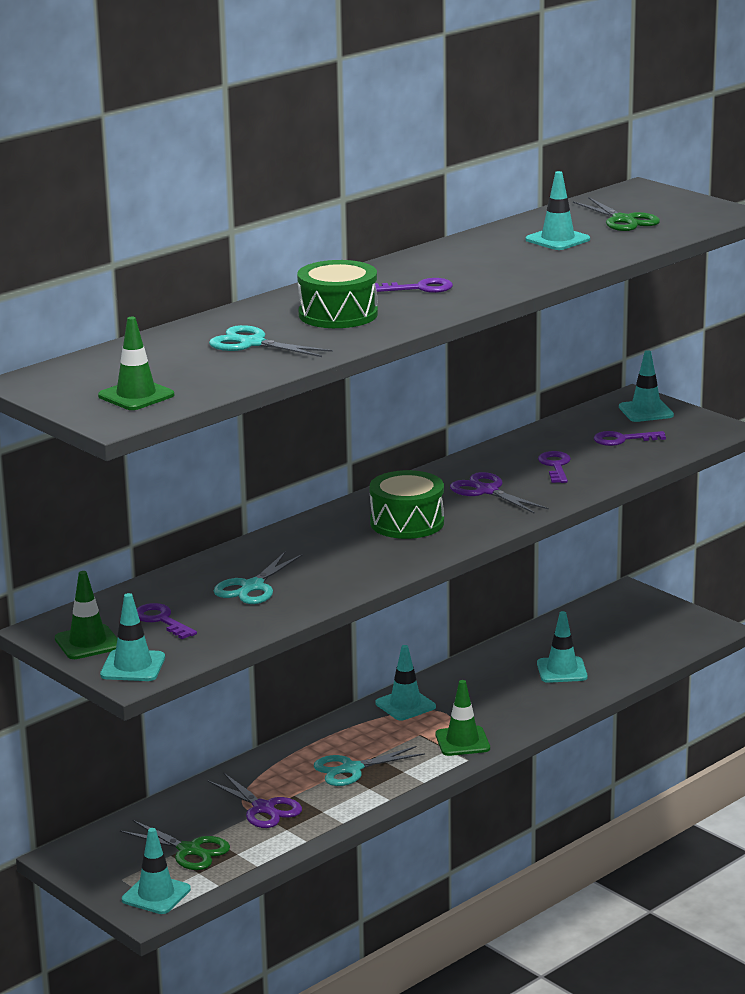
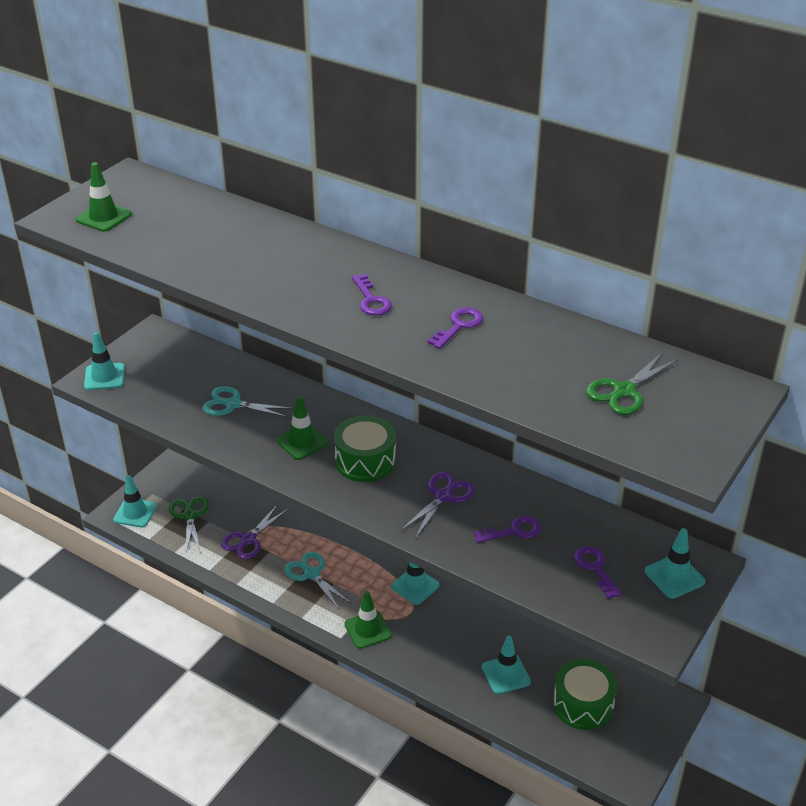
camera: 75 degrees right, 15 degrees up
(88, 643) = (137, 352): green traffic cone -> green traffic cone (302, 442)
(161, 620) = (174, 375): purple key -> purple key (459, 326)
(189, 850) = (189, 516): green scissors -> green scissors turned 150 degrees clockwise
(252, 343) = (218, 244): turquoise scissors -> none
(338, 314) = (293, 271): green drum -> green drum (583, 704)
(557, 240) = (540, 357): turquoise traffic cone -> none

